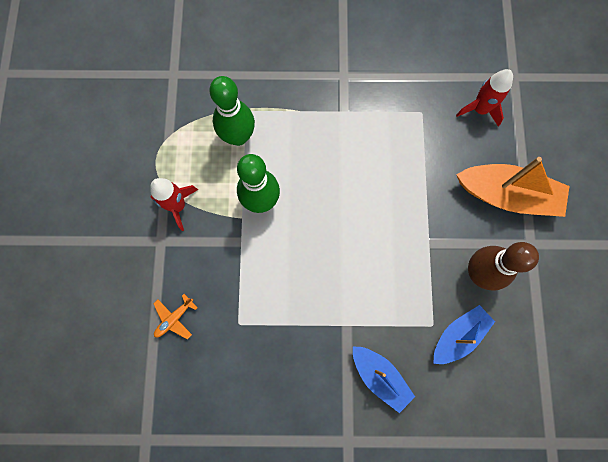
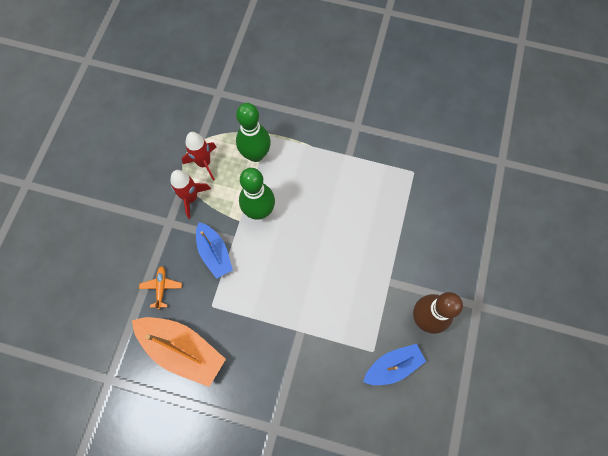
camera: 15 degrees right, 5 degrees down
(174, 318) = (161, 287): orange plane -> orange plane turned 120 degrees clockwise
(379, 376) = (316, 382): blue boat -> blue boat (214, 253)
(479, 110) = (464, 181): red rocket -> red rocket (204, 163)
(507, 195) = (468, 259): orange boat -> orange boat (182, 350)

